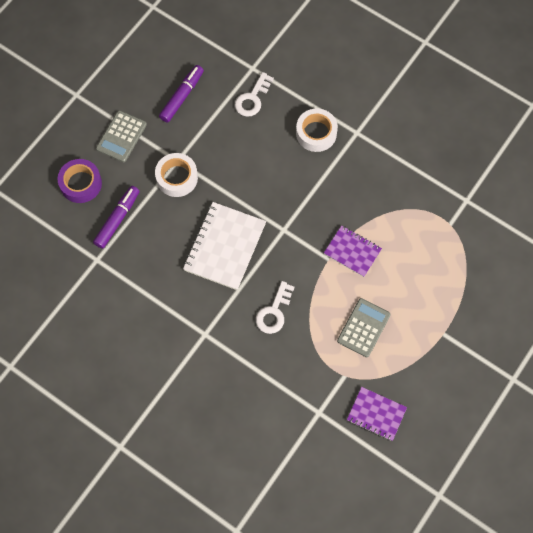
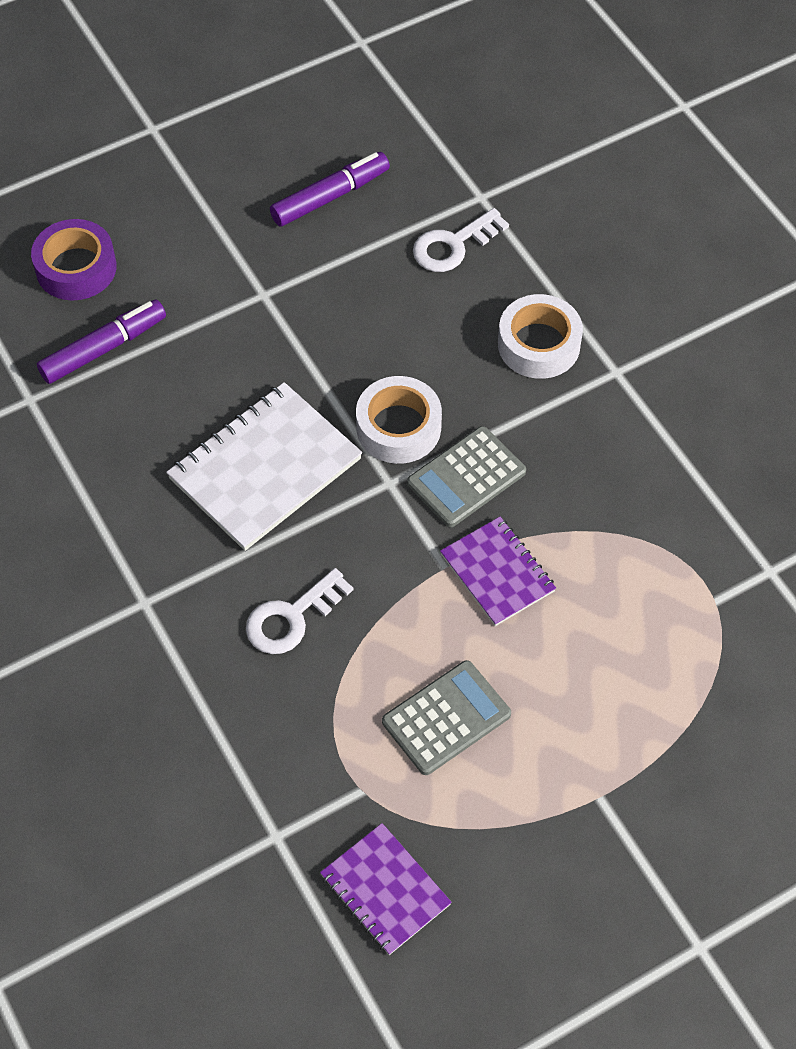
camera: 25 degrees right, 10 degrees down
(121, 136) = (189, 221): grey calculator -> grey calculator (466, 477)
(177, 178) = (246, 322): white tape -> white tape (398, 427)

